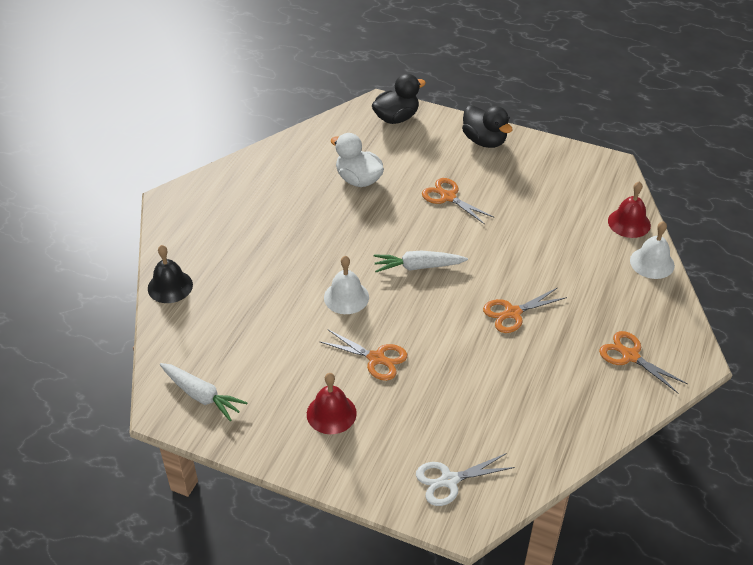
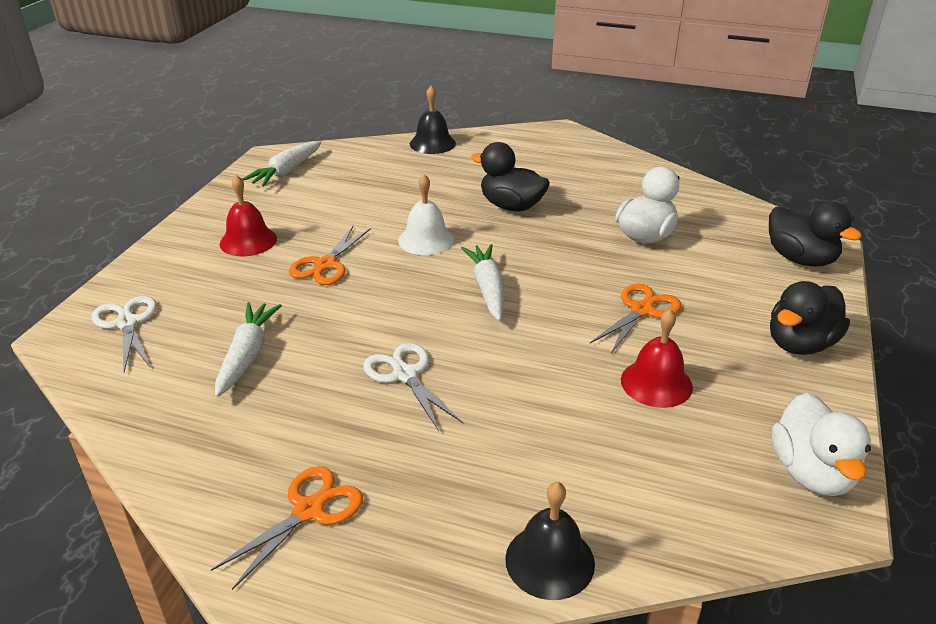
camera: 85 degrees right, 10 degrees down
(302, 244) = (511, 206): none -> black duck
(491, 398) = (247, 355): none -> white carrot
(512, 313) = (405, 375): orange scissors -> white scissors
(586, 164) = (811, 473): none -> white duck
(629, 223) = (658, 531): red bell -> red bell (656, 383)
(652, 263) = (550, 561): white bell -> black bell

